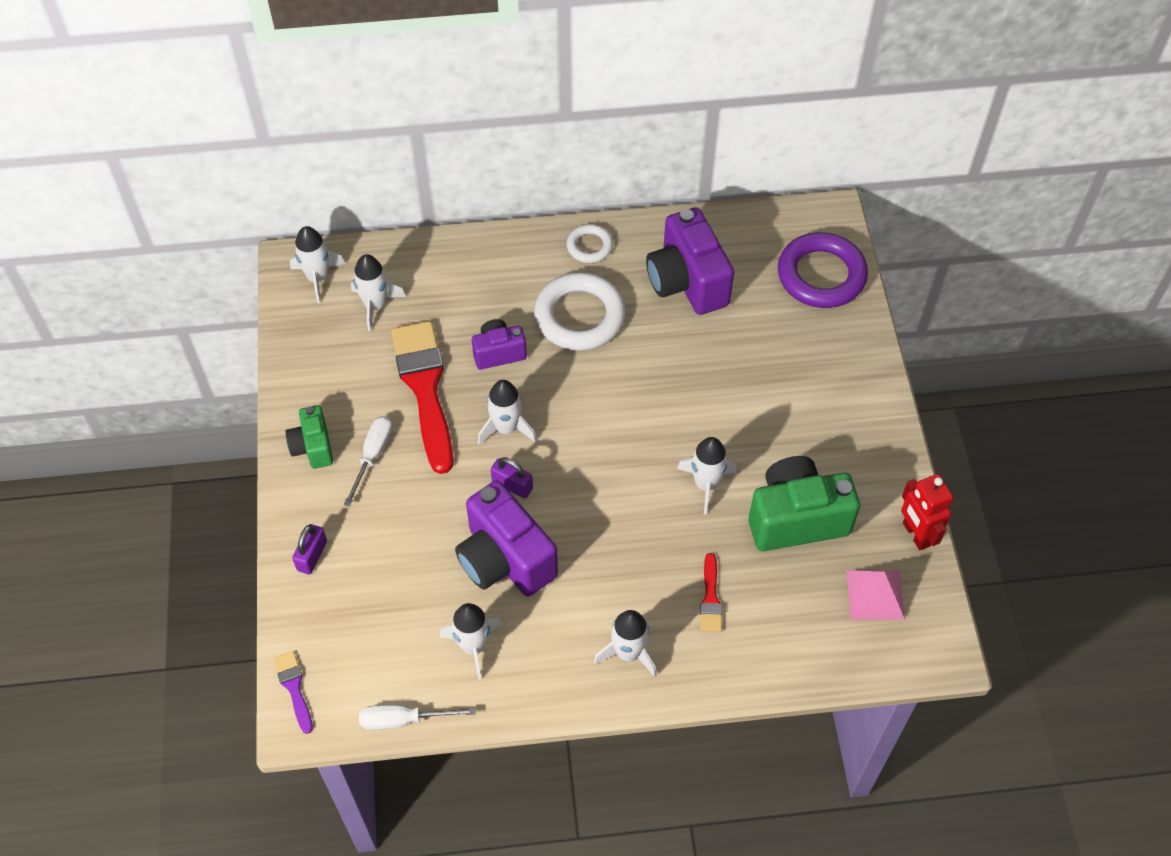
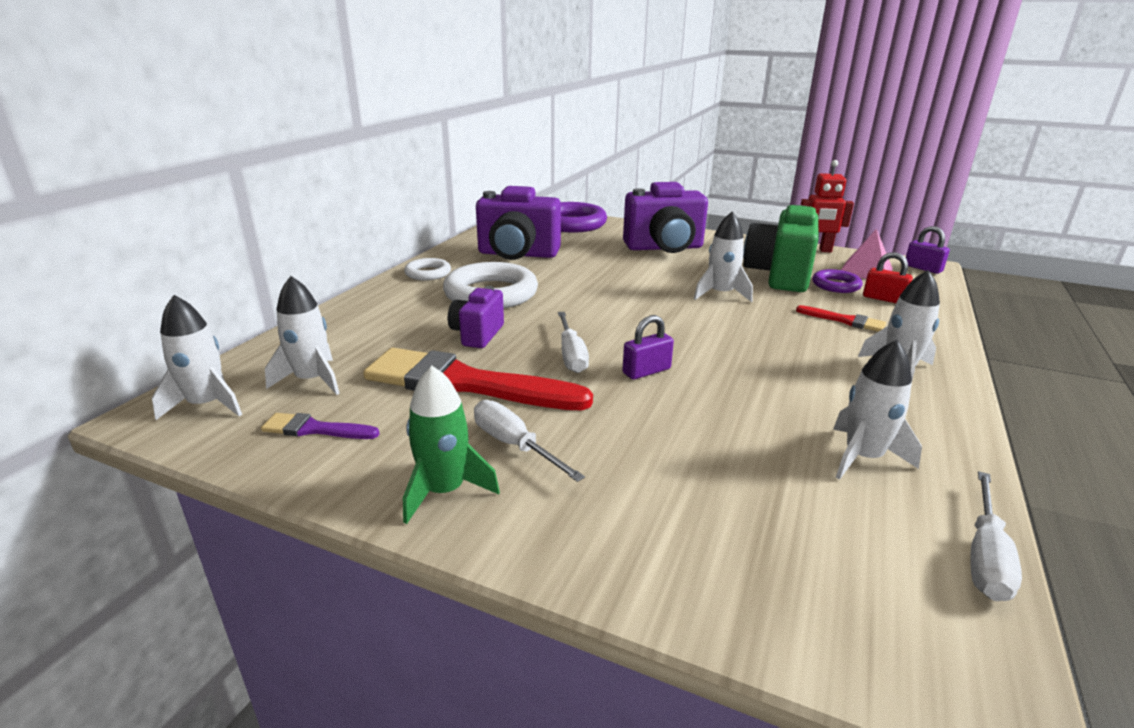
camera: 60 degrees left, 30 degrees down
(294, 688) = (903, 676): purple brush -> purple brush (315, 429)
(312, 556) = (632, 555): purple padlock -> purple padlock (922, 268)
(313, 447) = (444, 491): green camera -> green rocket
(505, 559) = (742, 401): purple camera -> purple camera (664, 248)
(506, 428) = (571, 355): white rocket -> white screwdriver
(795, 622) = (883, 299): none -> red padlock
(805, 574) = (836, 285): none -> purple ring

